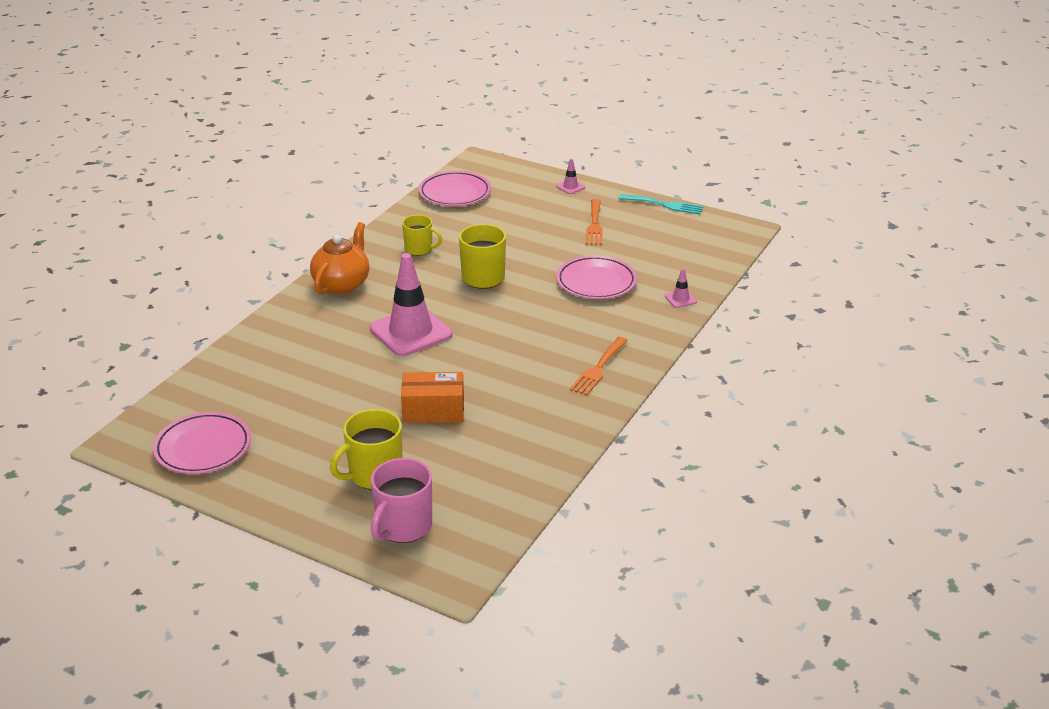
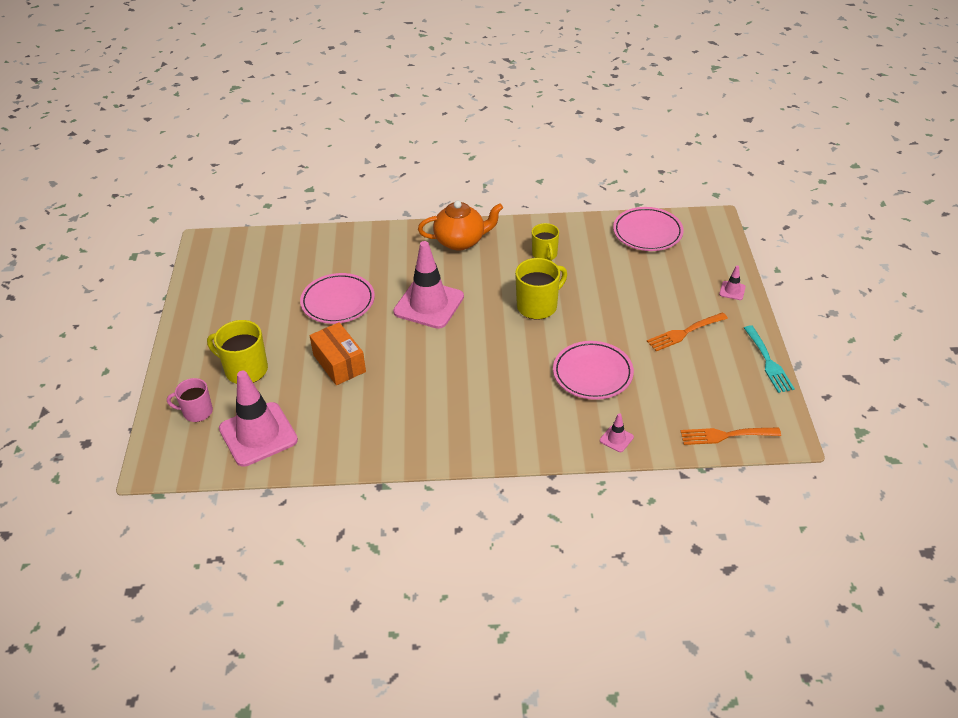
camera: 60 degrees right, 10 degrees up
(203, 448) = (223, 278): pink plate -> pink plate (338, 302)
(403, 526) = (197, 412): pink mug -> pink mug, size x0.66
(481, 492) = (258, 434): none -> pink traffic cone
(598, 368) = (464, 431): orange fork -> orange fork (725, 435)

